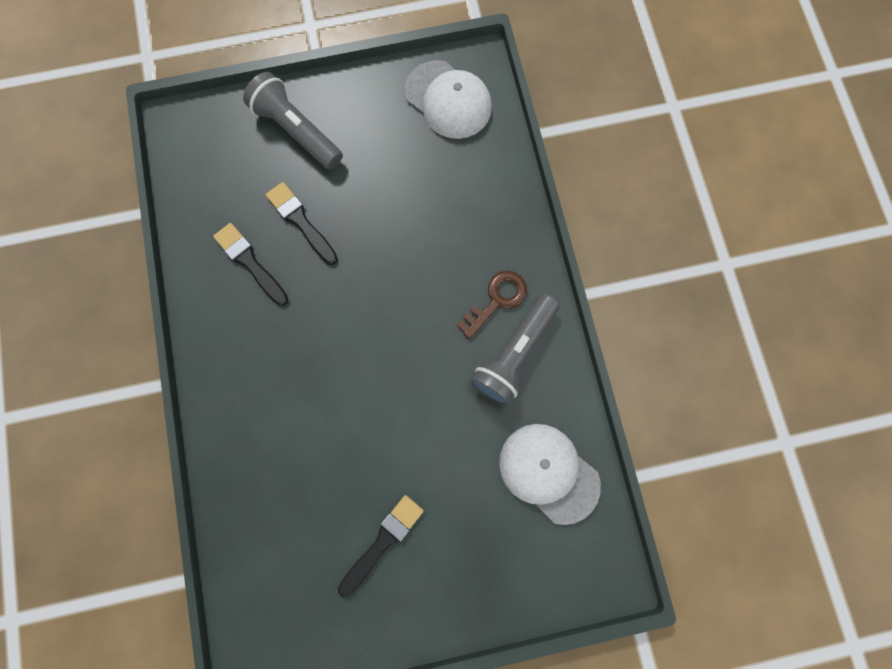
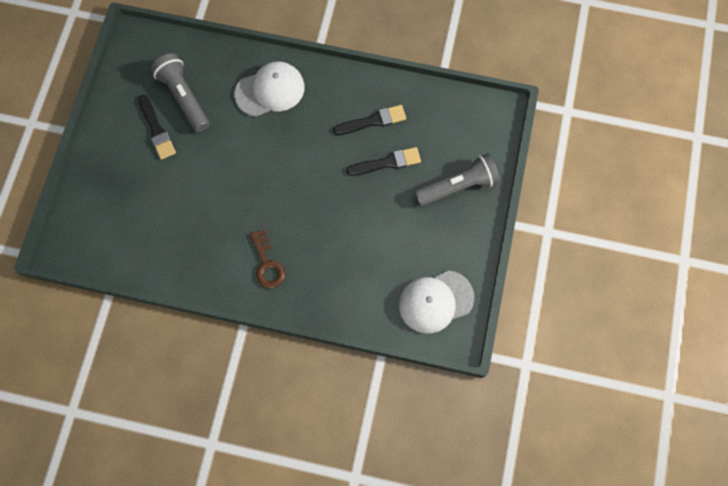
camera: 115 degrees right, 5 degrees down
(514, 354) = (225, 258): grey flashlight -> grey flashlight (184, 97)
(548, 472) = (140, 243): white cap -> white cap (270, 90)

